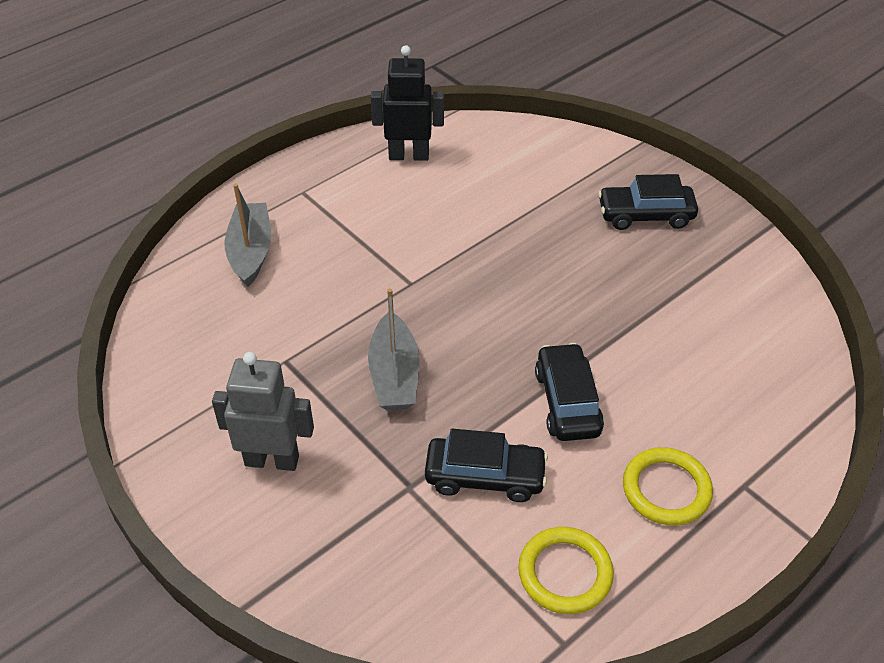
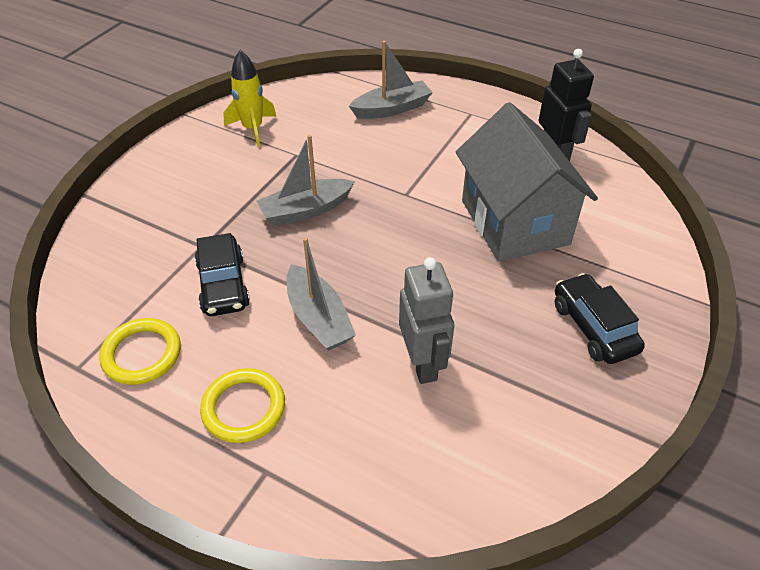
camera: 70 degrees right, 0 degrees up
(204, 393) = (253, 129): none -> yellow rocket
(272, 460) = (206, 174): grey robot -> grey robot (423, 363)
(494, 217) = (514, 222): none -> grey house
(567, 402) = (318, 318): black car -> grey boat

